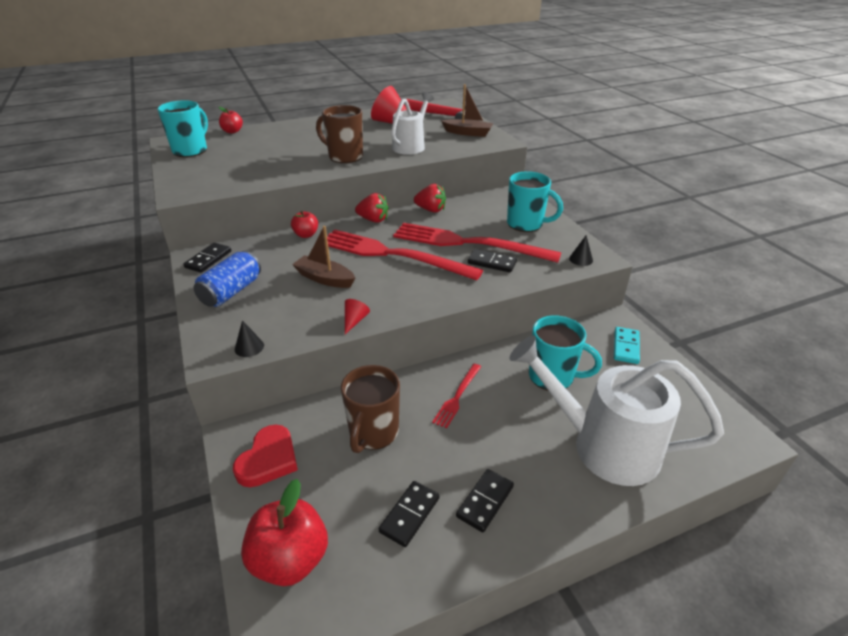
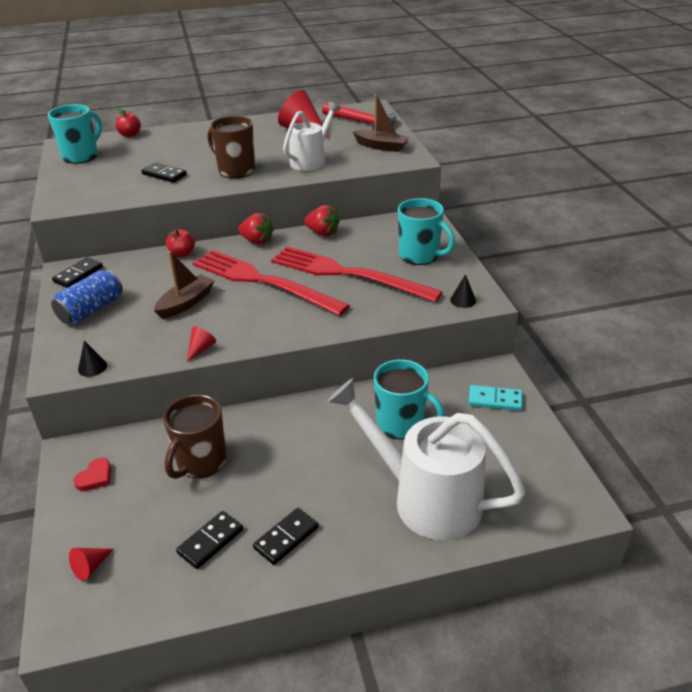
camera: 10 degrees right, 0 degrees up
(268, 459) = (95, 477): red heart -> red heart, size x0.60
(290, 559) = (91, 567): red apple -> red cone
(325, 279) = (186, 303): brown boat -> brown boat turned 90 degrees clockwise
(457, 397) = (295, 435): red fork -> none
(492, 263) = (364, 297): black domino -> black domino (164, 175)
(626, 347) = (495, 400): turquoise domino -> turquoise domino turned 75 degrees clockwise

